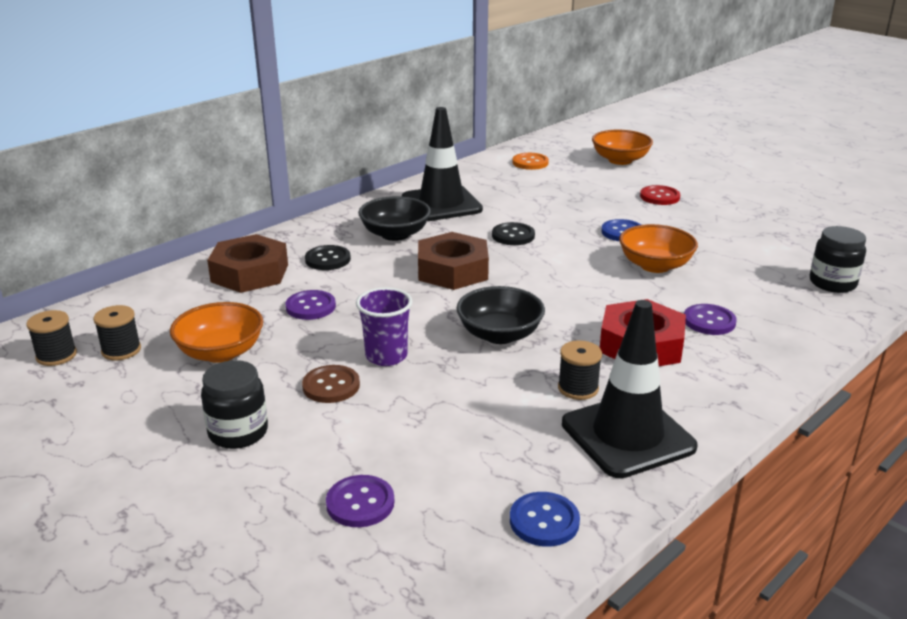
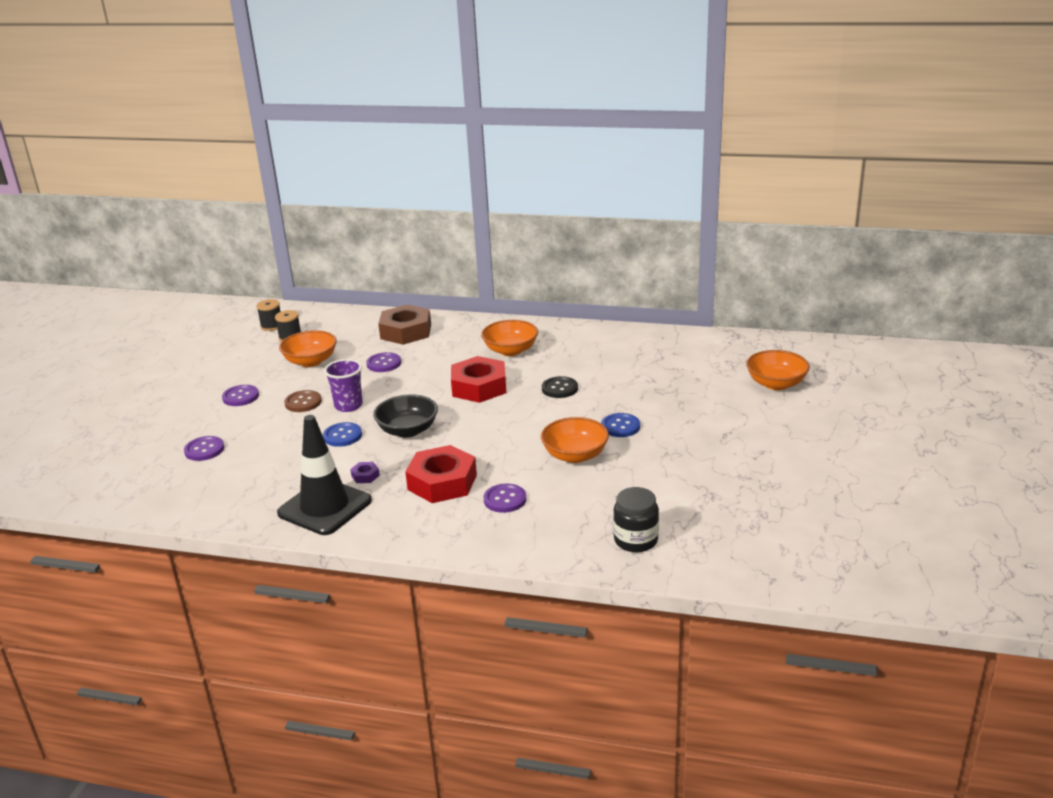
camera: 60 degrees right, 0 degrees up
(238, 432) = (240, 397): black jar -> purple button
(328, 259) = (449, 345): black button -> none
(395, 234) = (510, 350): black bowl -> orange bowl
(441, 204) = (580, 347): black traffic cone -> none
(452, 270) = (479, 387): brown nut -> red nut
(530, 163) = (710, 351): orange button -> none
(544, 521) = (222, 504): blue button -> blue button (342, 436)
(578, 388) = (365, 476): black spool -> purple nut
(659, 197) = (717, 422): red button -> none

